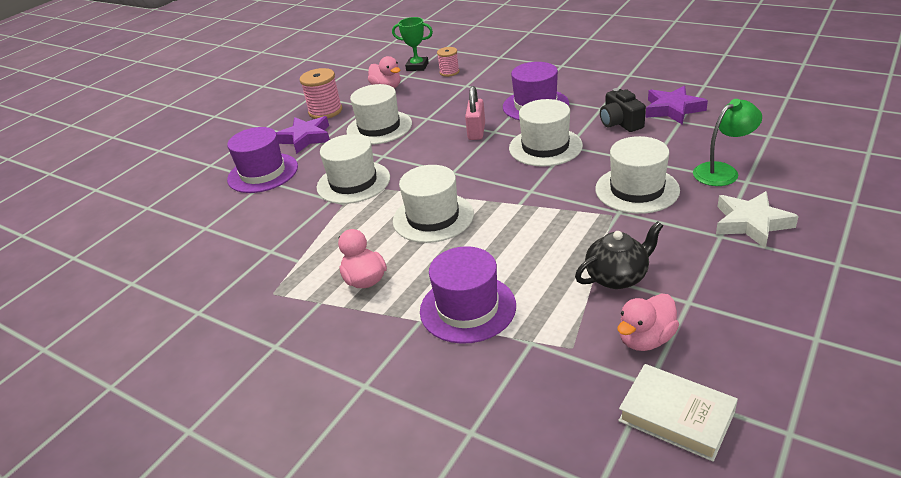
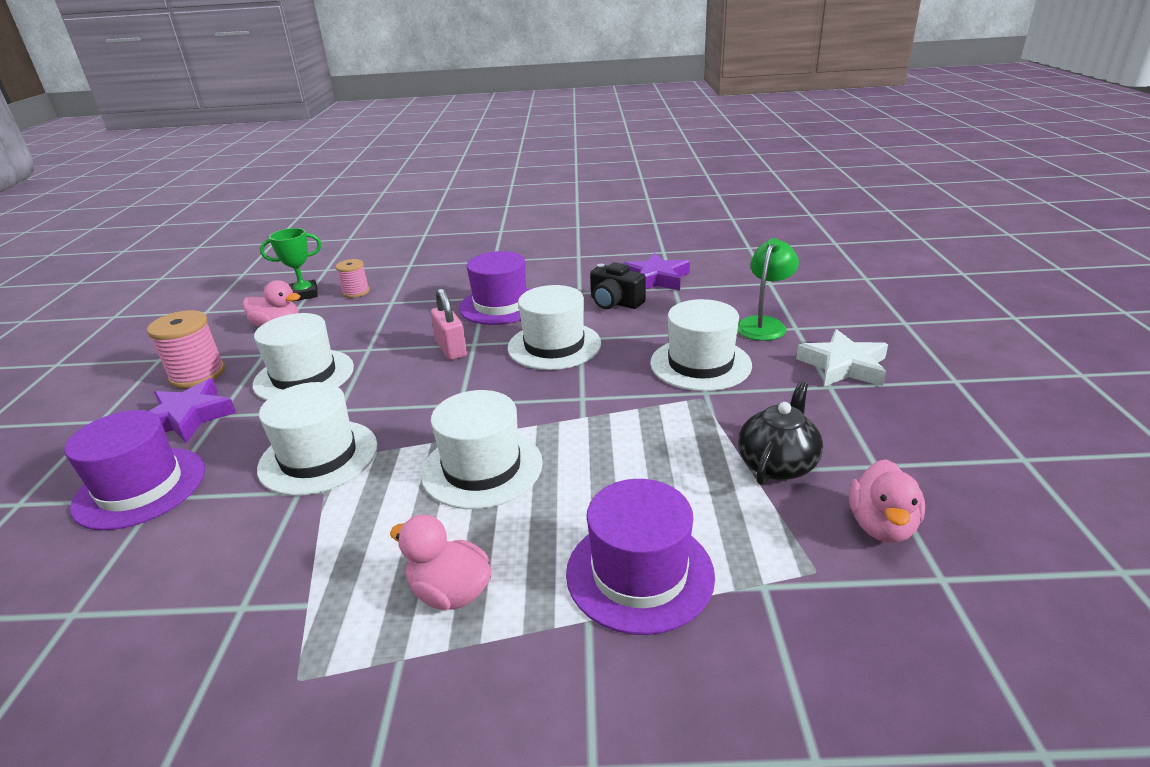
camera: 35 degrees left, 5 degrees down
(676, 416) = (1010, 606): white book -> none

